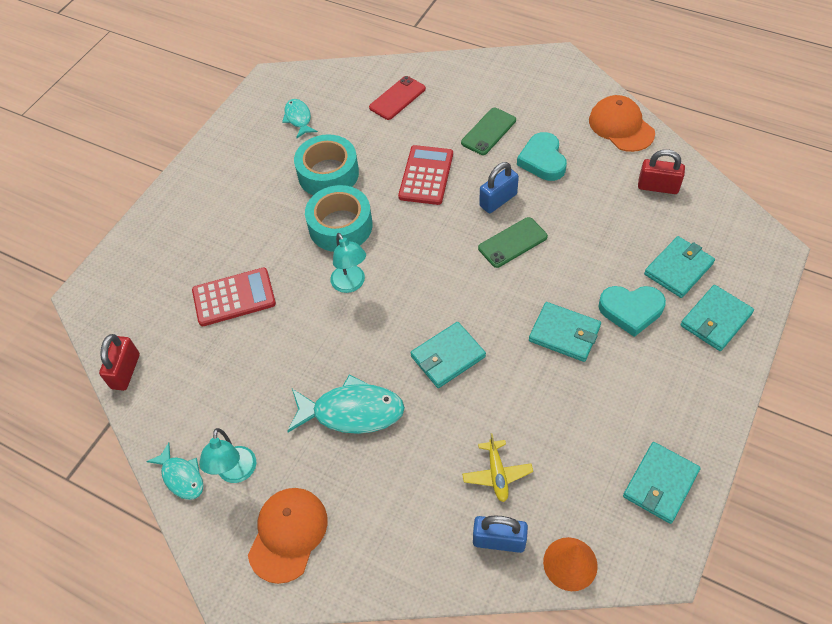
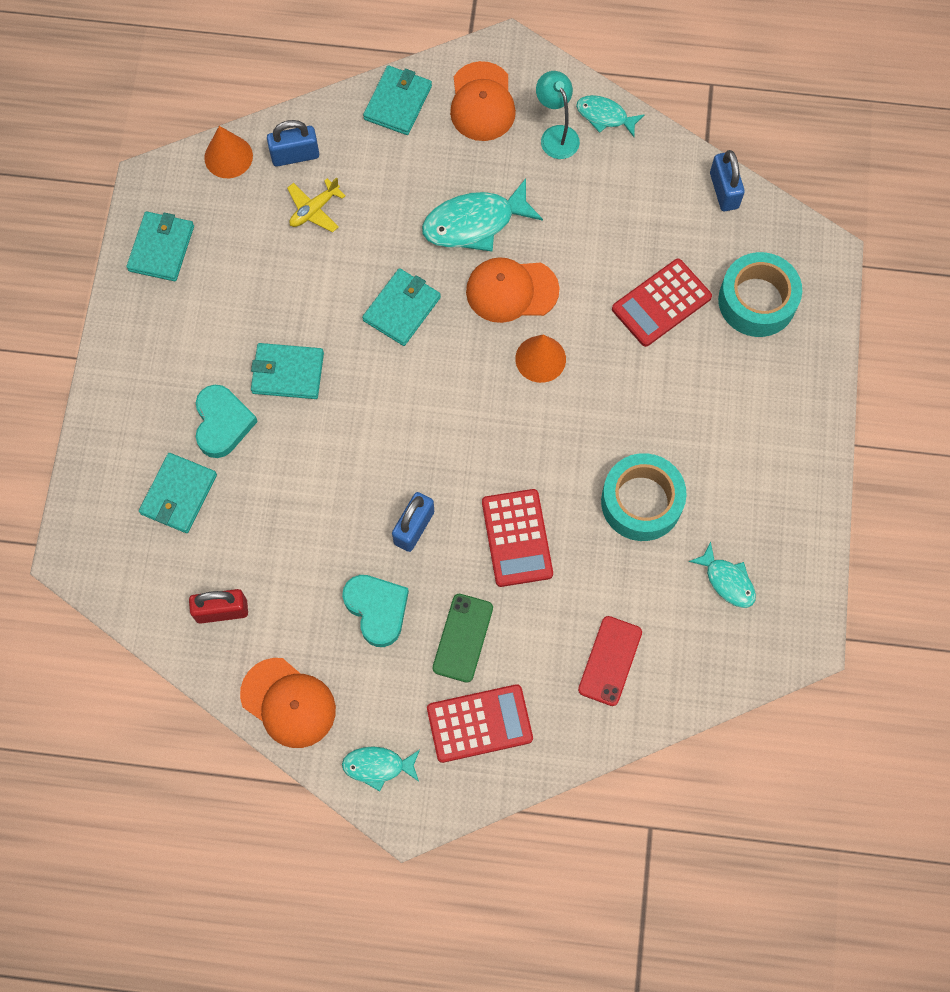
camera: 155 degrees right, 15 degrees up
(125, 371) = (724, 190): red padlock -> blue padlock
(340, 226) = (589, 430): turquoise tape -> turquoise tape (757, 301)
(348, 343) = (511, 291): none -> orange cap
(351, 284) = (540, 359): turquoise lamp -> orange cone
(496, 88) = (479, 723): none -> red calculator
(497, 474) = (314, 210): yellow plane -> yellow plane turned 105 degrees counterclockwise
(512, 242) = (377, 471): green phone -> none
(570, 83) = (378, 766): none -> turquoise fish
(631, 310) = (222, 423): turquoise heart -> turquoise heart turned 105 degrees clockwise
(715, 320) = (129, 440): turquoise wallet -> turquoise wallet (397, 102)

